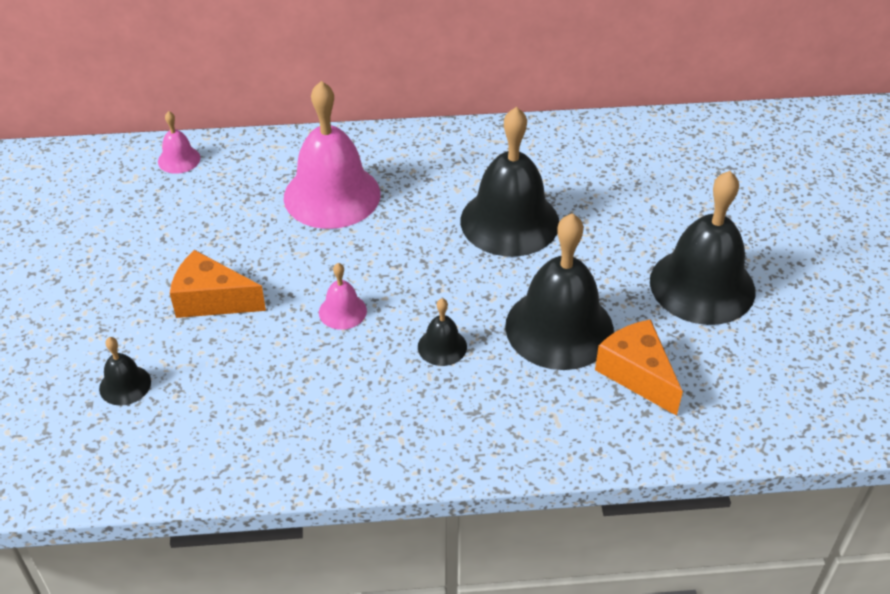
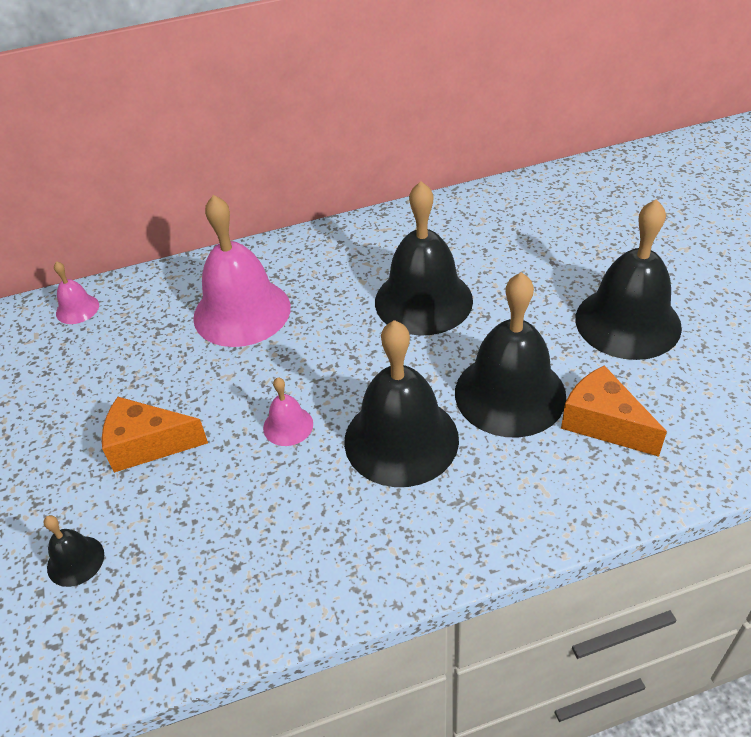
camera: 10 degrees left, 0 degrees up
(442, 346) = (401, 439): black bell -> black bell, size x2.22

